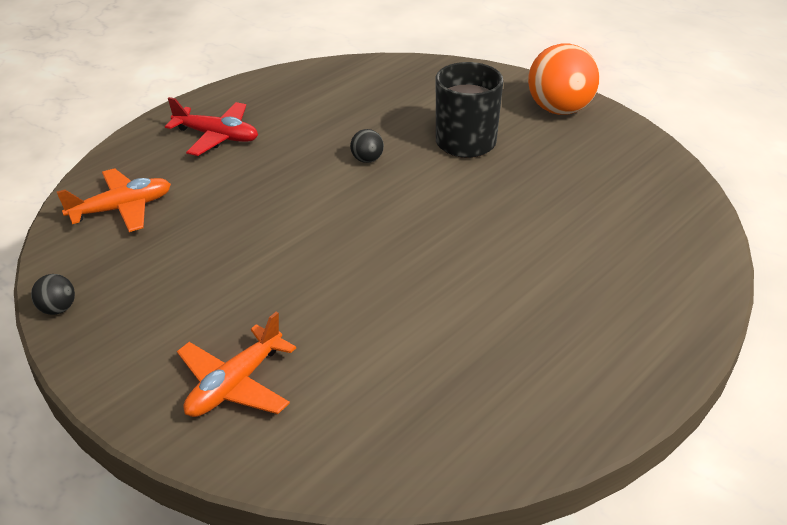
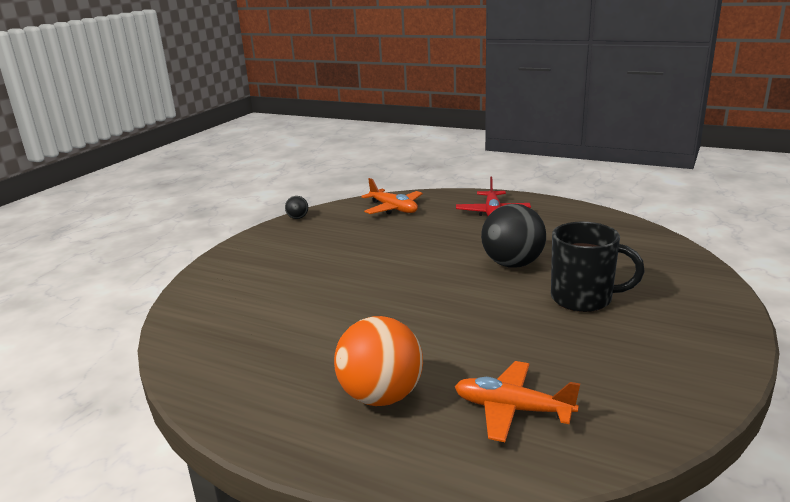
camera: 75 degrees right, 15 degrees down
(235, 384) = (248, 274): orange plane -> orange plane (512, 409)
(367, 160) = (512, 264): black ball -> black ball, size x2.23
(559, 109) = (700, 337): orange ball -> orange ball (381, 396)

